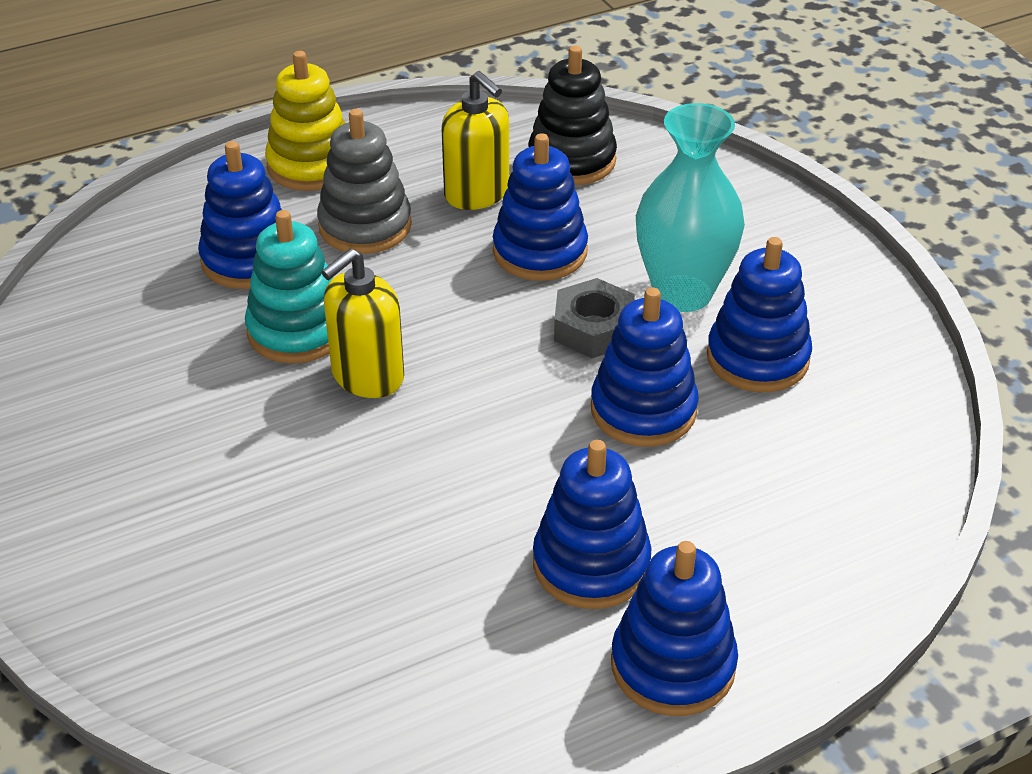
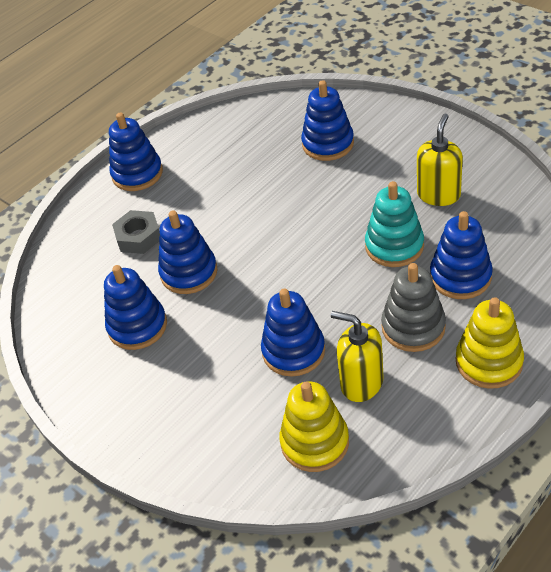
camera: 165 degrees right, 5 degrees up
(367, 376) = (338, 236): yellow soap dispenser -> yellow soap dispenser (438, 194)
(572, 160) = (315, 442): black stacking toy -> yellow stacking toy
(591, 564) = (184, 196): blue stacking toy -> blue stacking toy (328, 144)
(594, 328) = (235, 310): grey nut -> grey nut (138, 237)
(682, 293) = (194, 354): turquoise vase -> none

